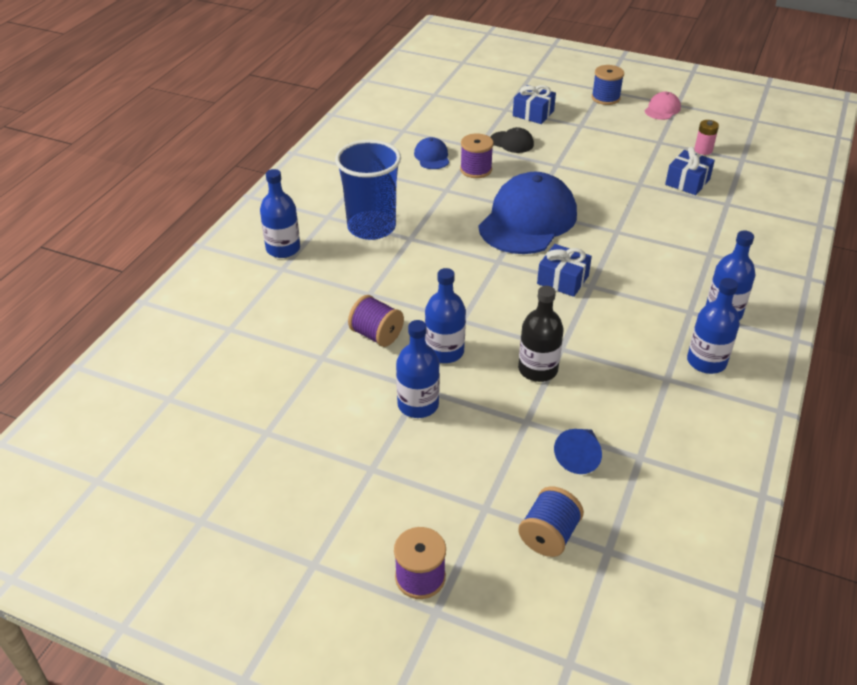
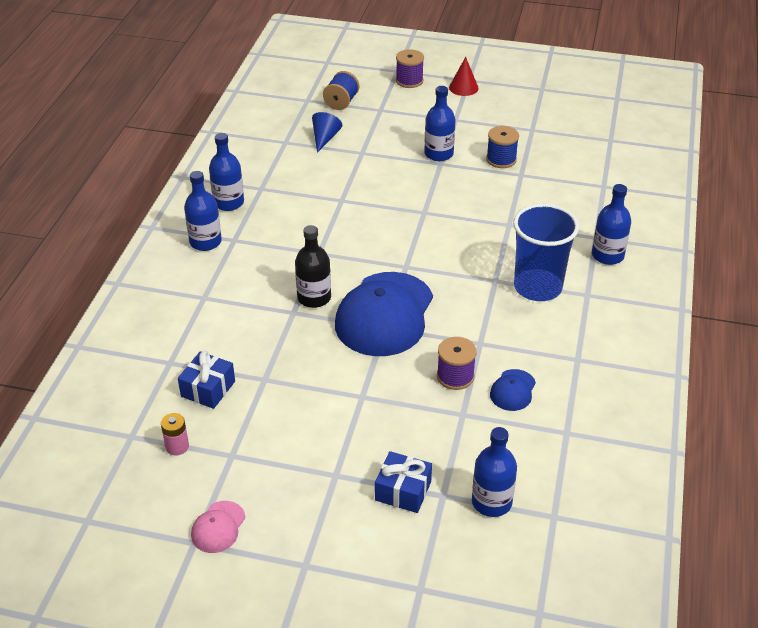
camera: 170 degrees right, 0 degrees up
(330, 543) = (463, 87): none -> red cone
(376, 335) = (487, 194): purple spool -> none
(432, 157) = (513, 390): blue cap -> blue cap turned 45 degrees clockwise
(444, 351) = (431, 188): blue bottle -> blue bottle (491, 502)
(511, 142) = (422, 428): black cap -> none
(538, 369) = (358, 184): black bottle -> black bottle (314, 298)
(562, 280) = (344, 255): blue gift -> none
(605, 98) = (300, 543): blue spool -> blue spool (501, 159)

